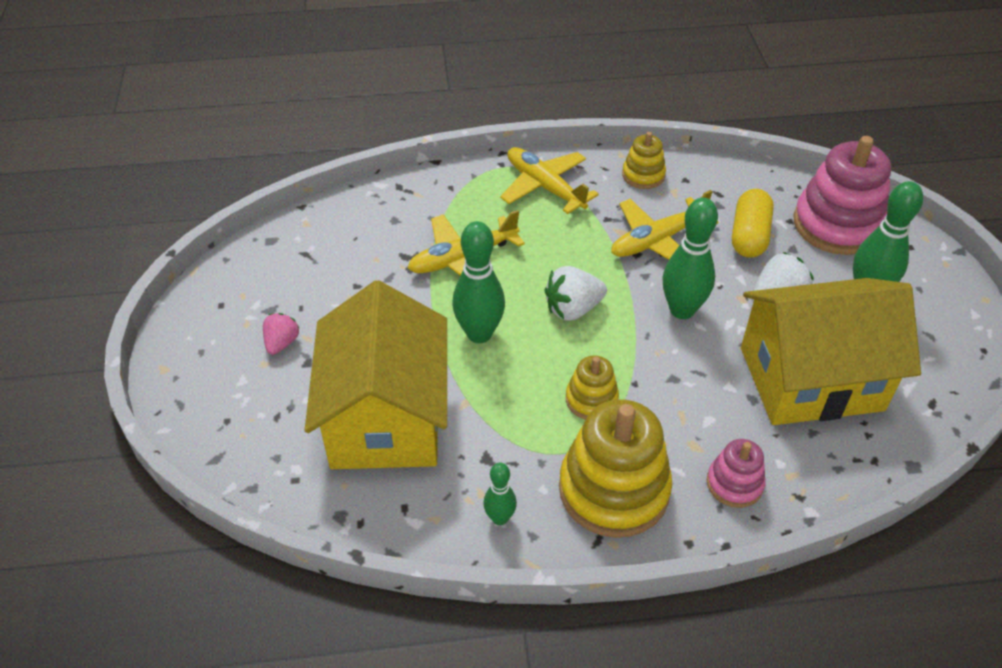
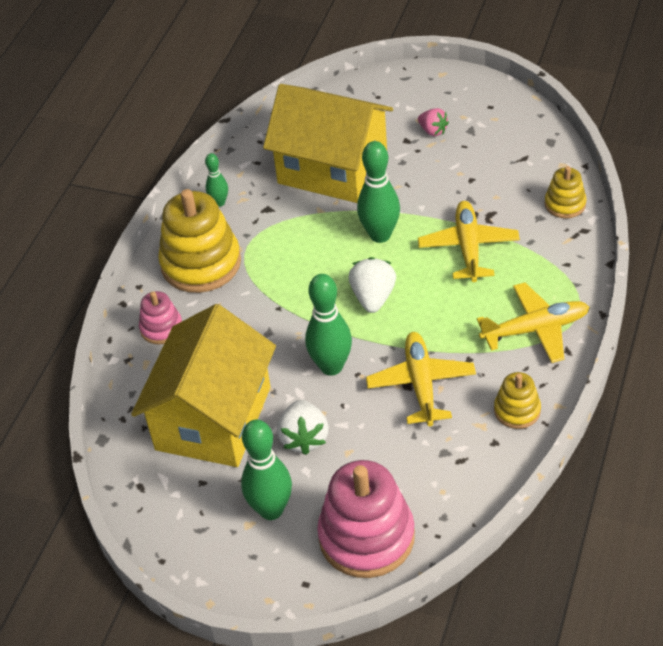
camera: 120 degrees right, 0 degrees up
(591, 399) = (279, 278): yellow stacking toy -> yellow stacking toy (565, 204)
(749, 236) = (390, 456): yellow capsule -> none

